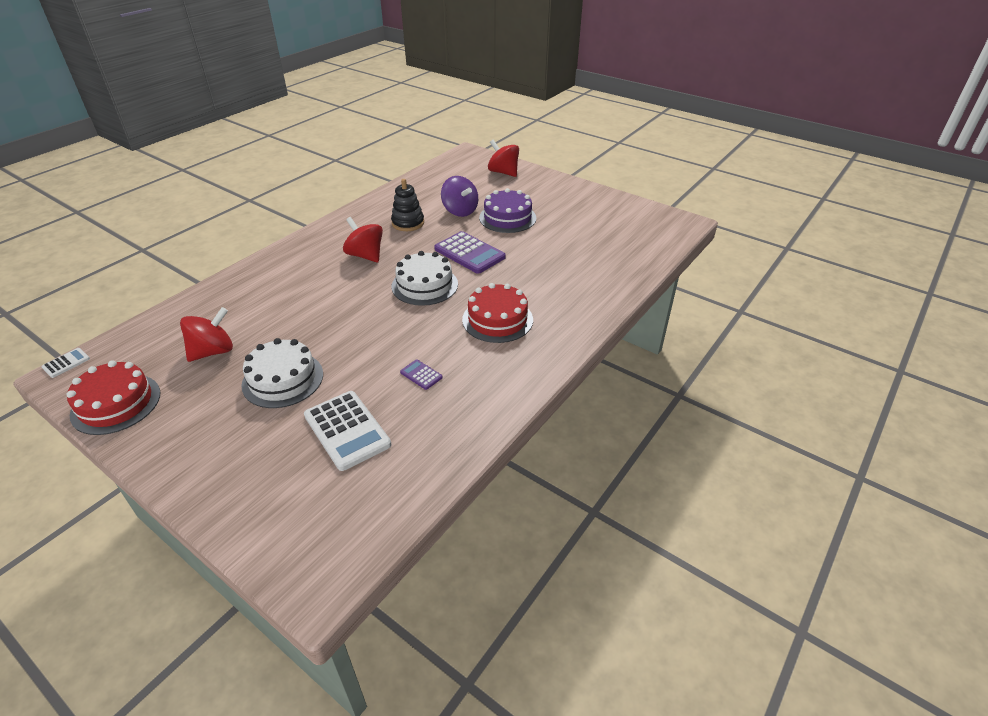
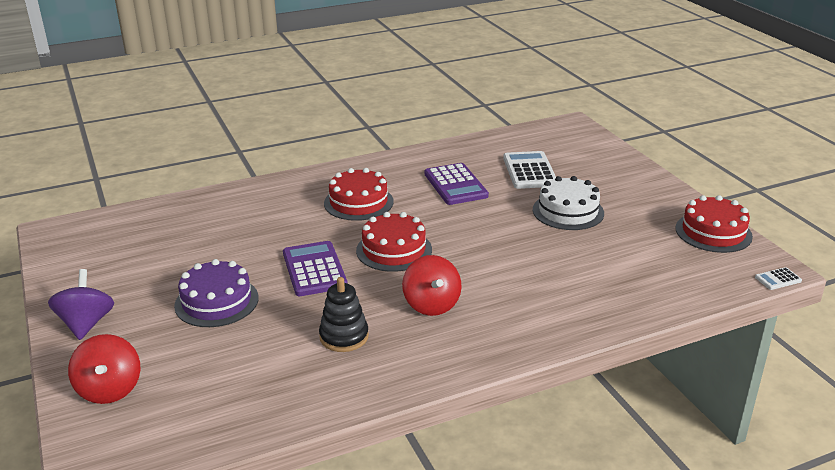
camera: 150 degrees left, 10 degrees down
(213, 351) = (629, 249): red spinning top -> none
(421, 375) = (455, 185): purple calculator -> purple calculator, size x2.13
(424, 285) = (394, 250): white cake -> red cake
(460, 211) = (259, 333): purple spinning top -> purple spinning top (86, 324)

